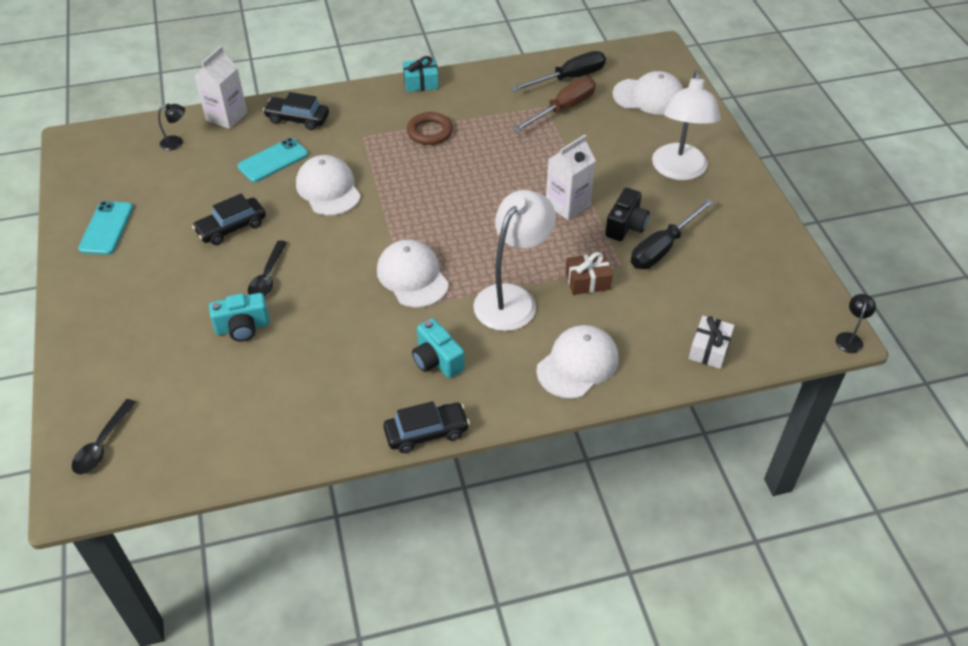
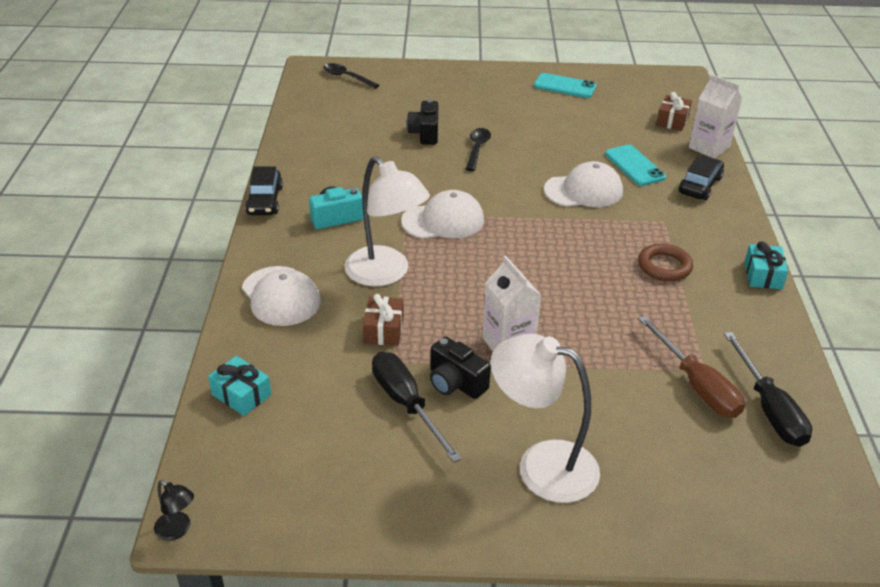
camera: 105 degrees right, 10 degrees down
(176, 142) = (672, 121): black lamp -> brown gift
(231, 227) = (546, 138): black car -> none
(243, 327) = (425, 133): turquoise camera -> black camera
(267, 277) = (477, 149): black spoon -> black spoon turned 75 degrees clockwise
(649, 96) = (718, 485): white cap -> none
(709, 349) = (241, 394): white gift -> turquoise gift

